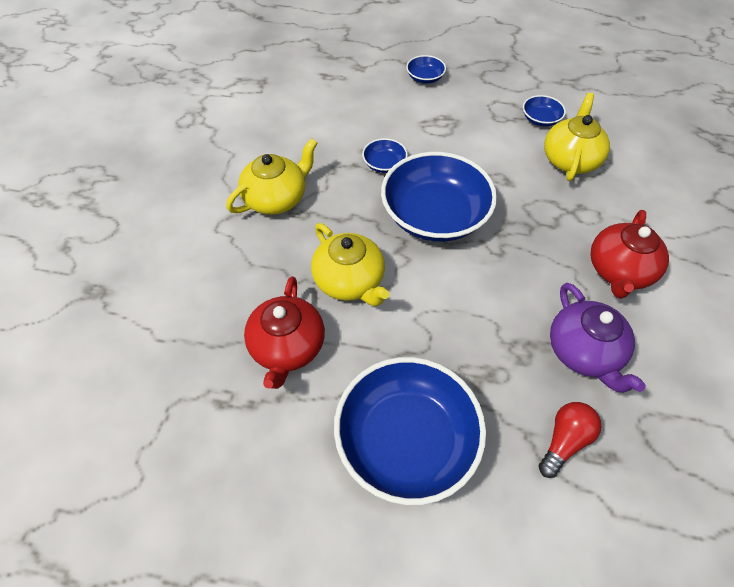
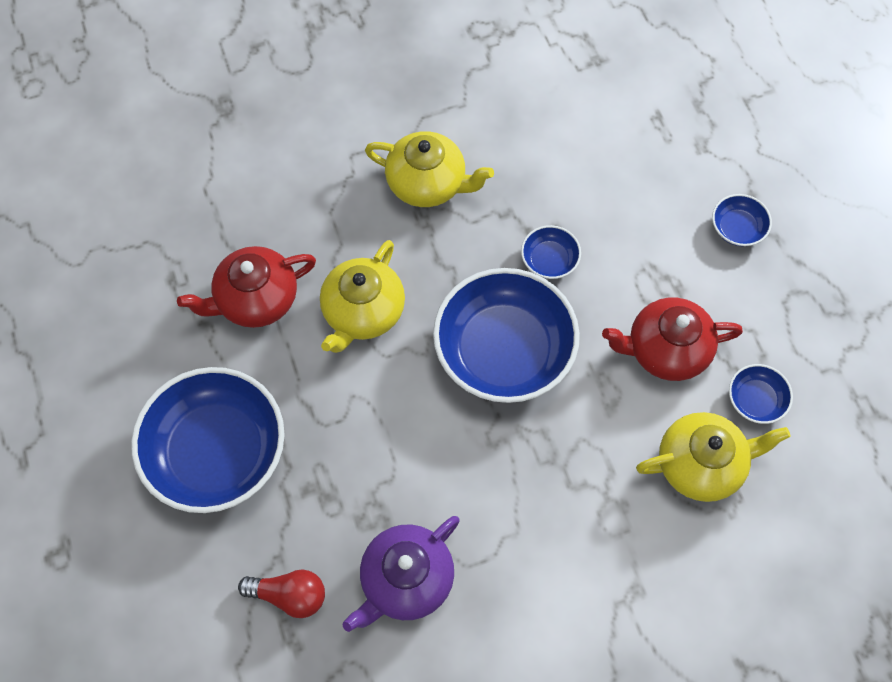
camera: 60 degrees right, 10 degrees up
(619, 271) = (544, 582): red teapot -> red teapot (665, 350)

